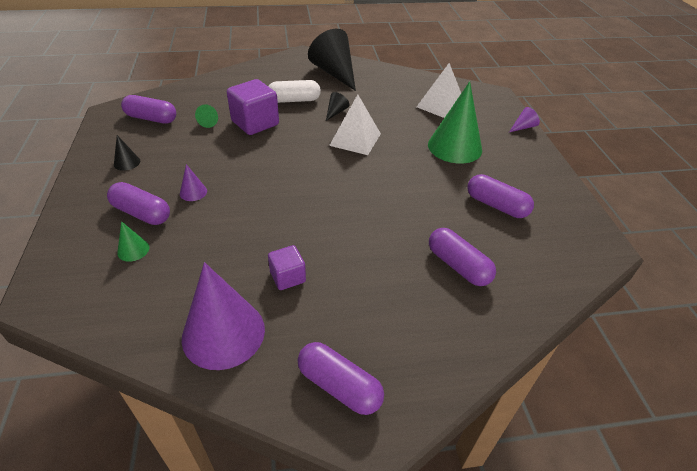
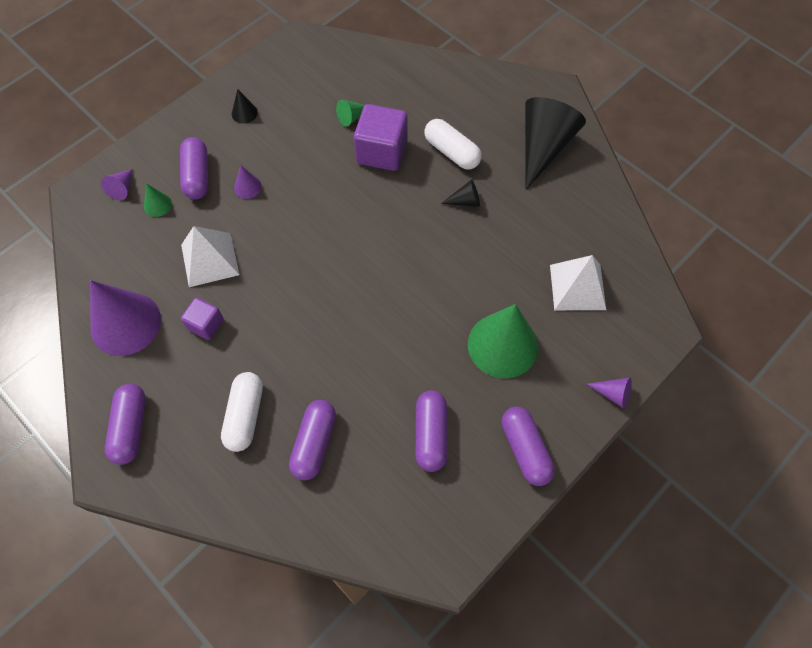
camera: 55 degrees right, 20 degrees up
(82, 265) = (122, 188): none -> purple cone
(151, 118) = (315, 74): purple capsule -> purple capsule (525, 449)
(355, 139) = (432, 249): white pyramid -> white pyramid (210, 259)
(399, 295) = (245, 416): none -> white capsule

